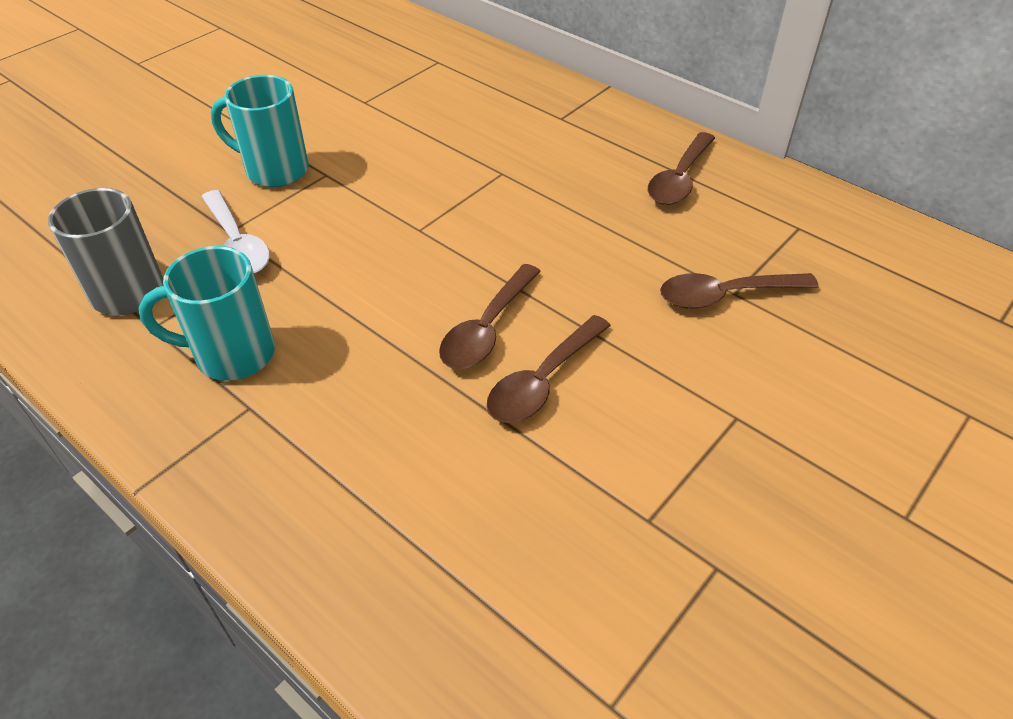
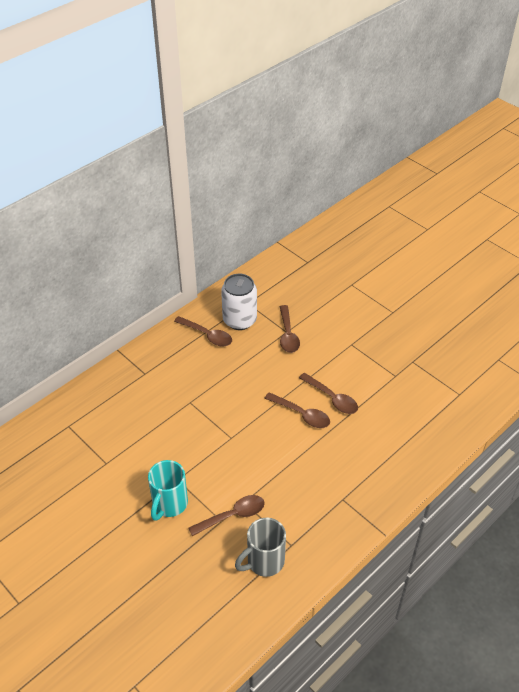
camera: 85 degrees left, 0 degrees up
(231, 354) = (311, 509): turquoise mug -> none
(237, 244) = (232, 515): white spoon -> brown spoon
(741, 219) = (239, 320): none -> white can

